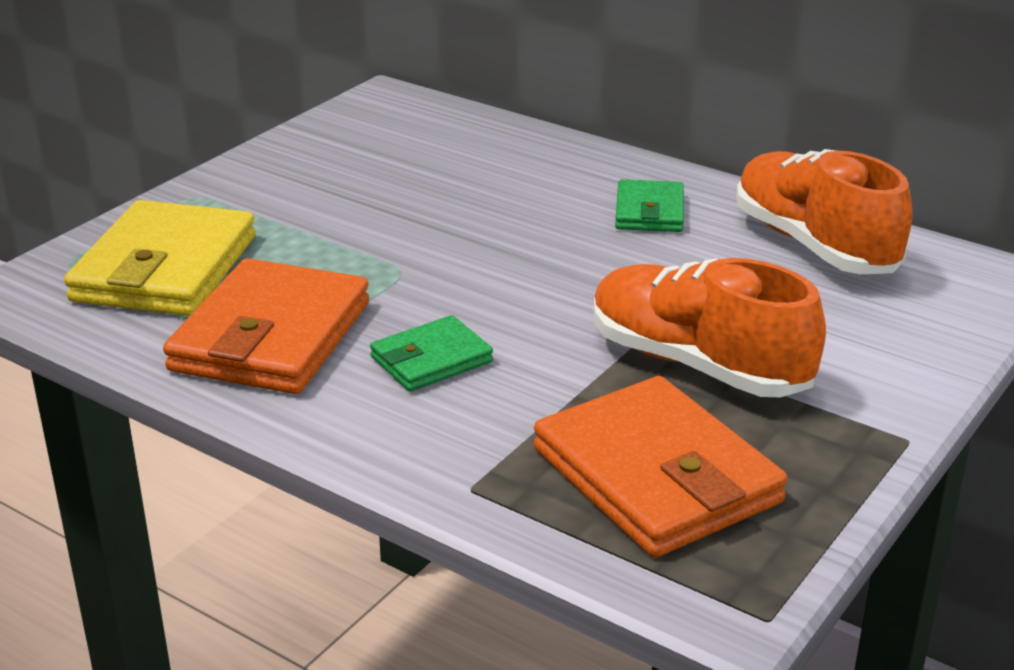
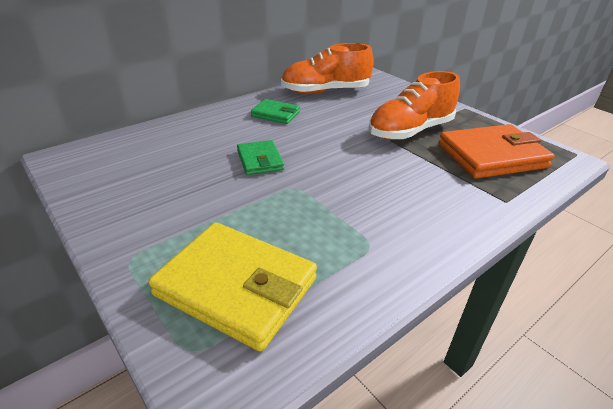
camera: 75 degrees left, 5 degrees up
(271, 337) = (352, 246): orange wallet -> none
(431, 359) = (392, 193): green wallet -> green wallet (260, 160)

